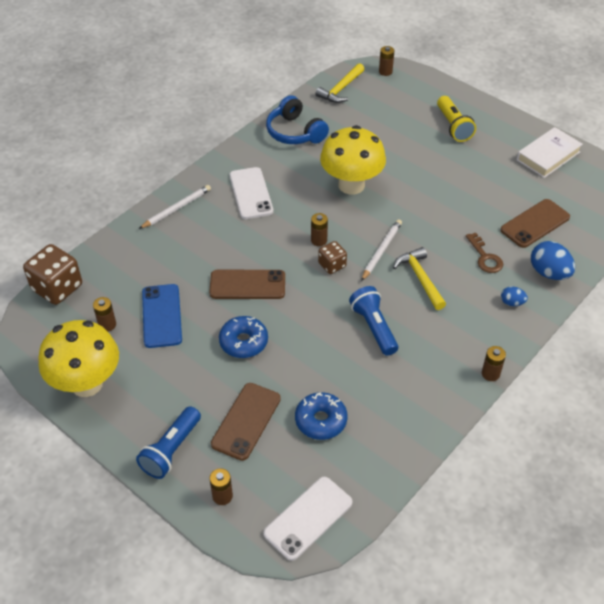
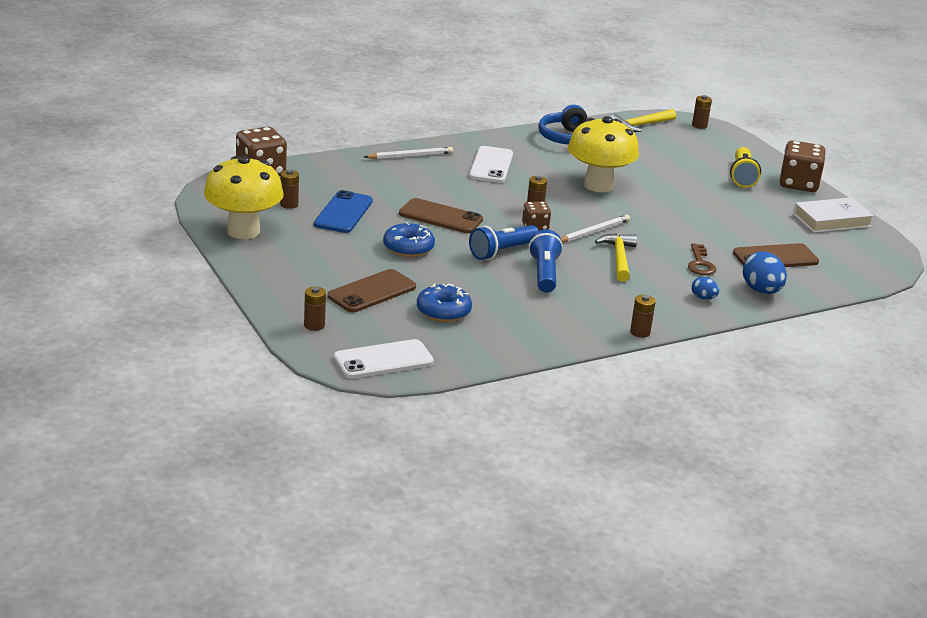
camera: 20 degrees right, 20 degrees down
(171, 450) = (289, 288): blue flashlight -> blue flashlight (502, 252)
(499, 119) = (798, 184): none -> brown dice

